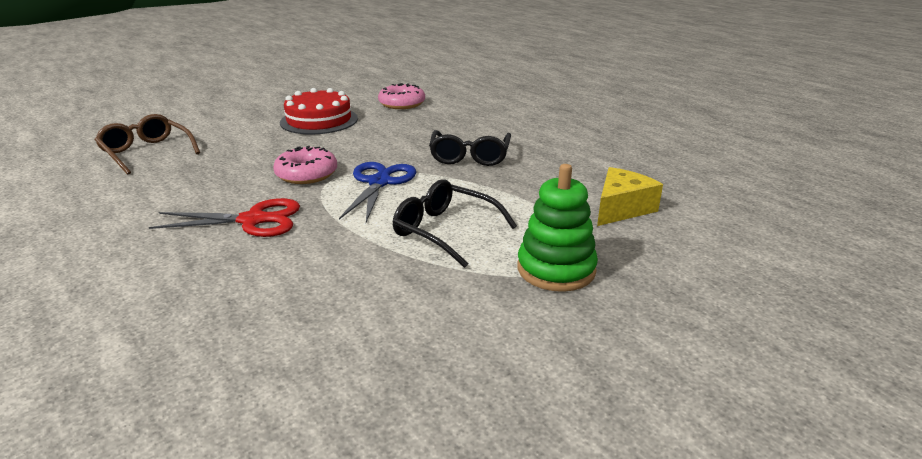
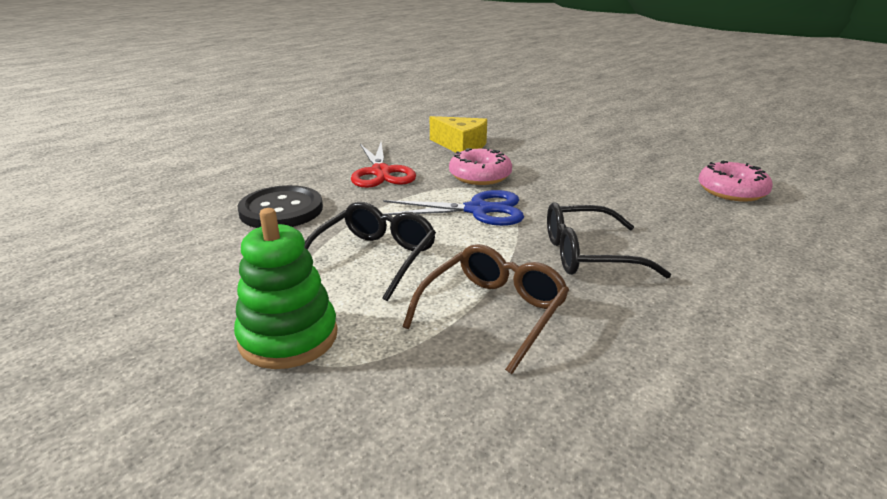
camera: 80 degrees right, 0 degrees up
(147, 152) = (490, 117): brown glasses -> brown glasses (493, 312)
(311, 281) = (281, 210): none -> black button
(319, 120) = (621, 158): red cake -> none
(621, 208) = (472, 402): yellow cheese -> yellow cheese (461, 146)

